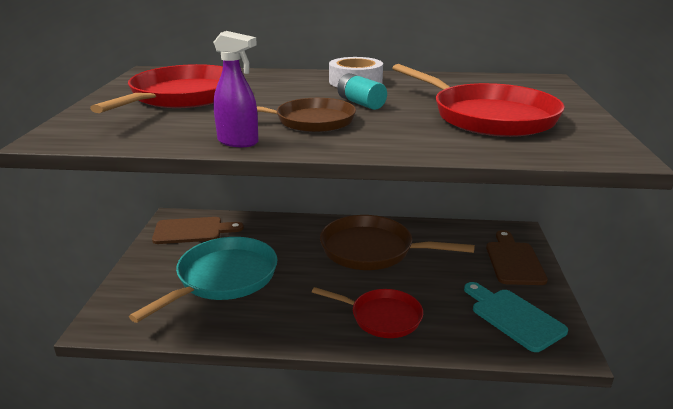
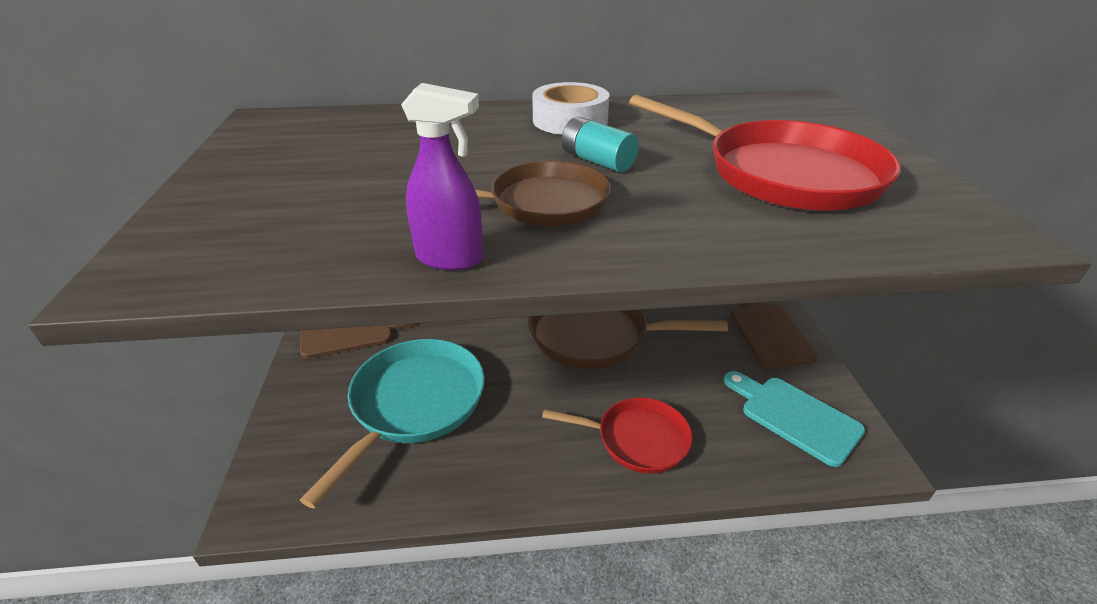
camera: 10 degrees left, 10 degrees up
(182, 97) = (327, 167): red pan -> none

